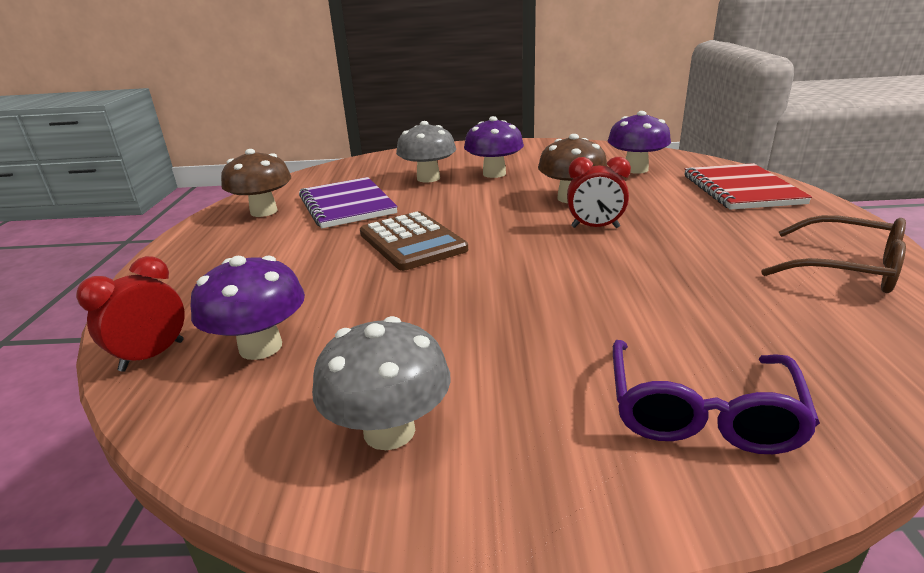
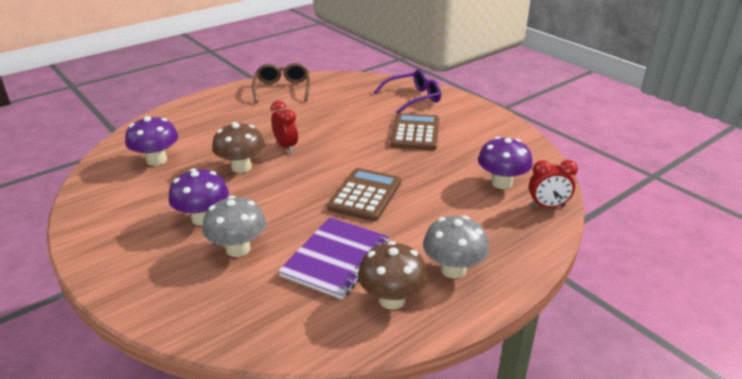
camera: 130 degrees left, 5 degrees up
(389, 431) = (490, 136): grey mushroom -> grey mushroom (453, 269)
(519, 338) = (415, 133): none -> brown calculator
(741, 189) = (184, 120): red notebook -> none

